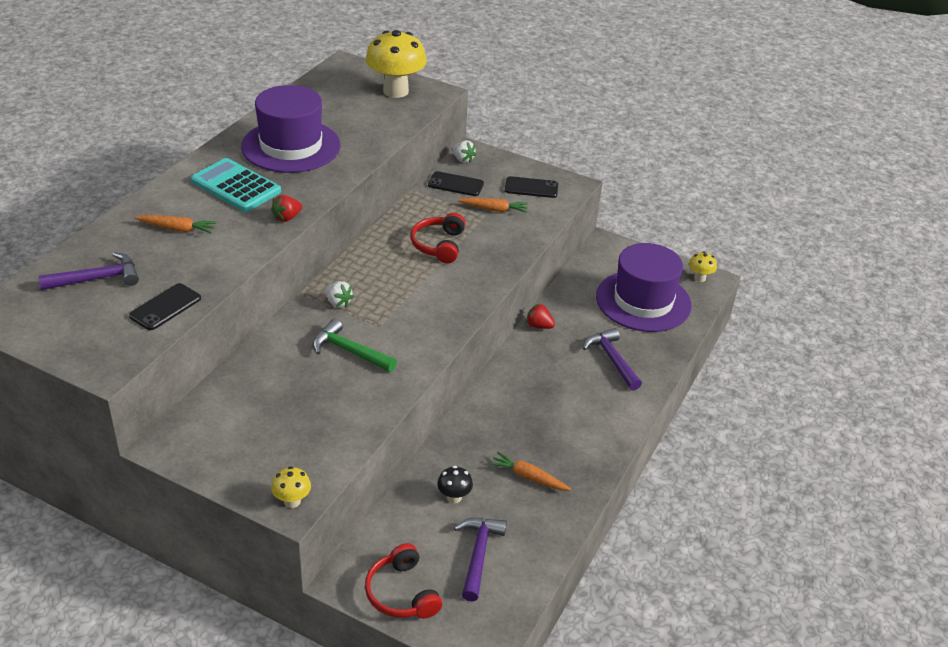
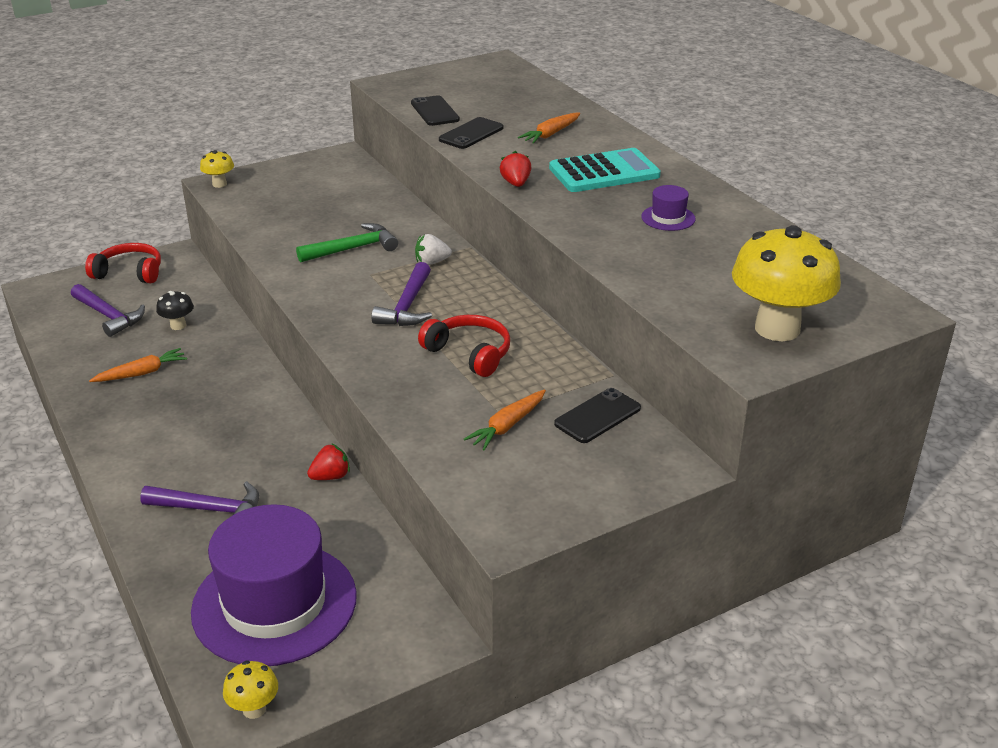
camera: 125 degrees right, 5 degrees down
(97, 279) = (506, 96): purple hammer -> purple hammer (407, 306)
(291, 146) = (668, 218): purple hat -> purple hat, size x0.40
(463, 159) = (662, 448): white strawberry -> none
(531, 188) = (533, 485): black phone -> black phone (471, 134)

